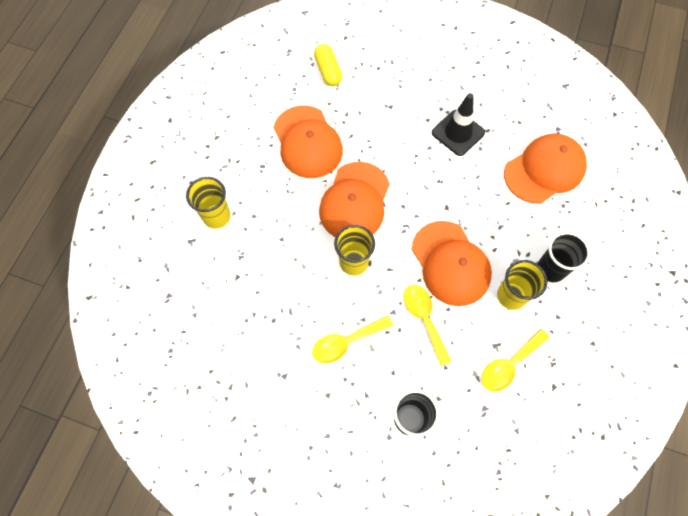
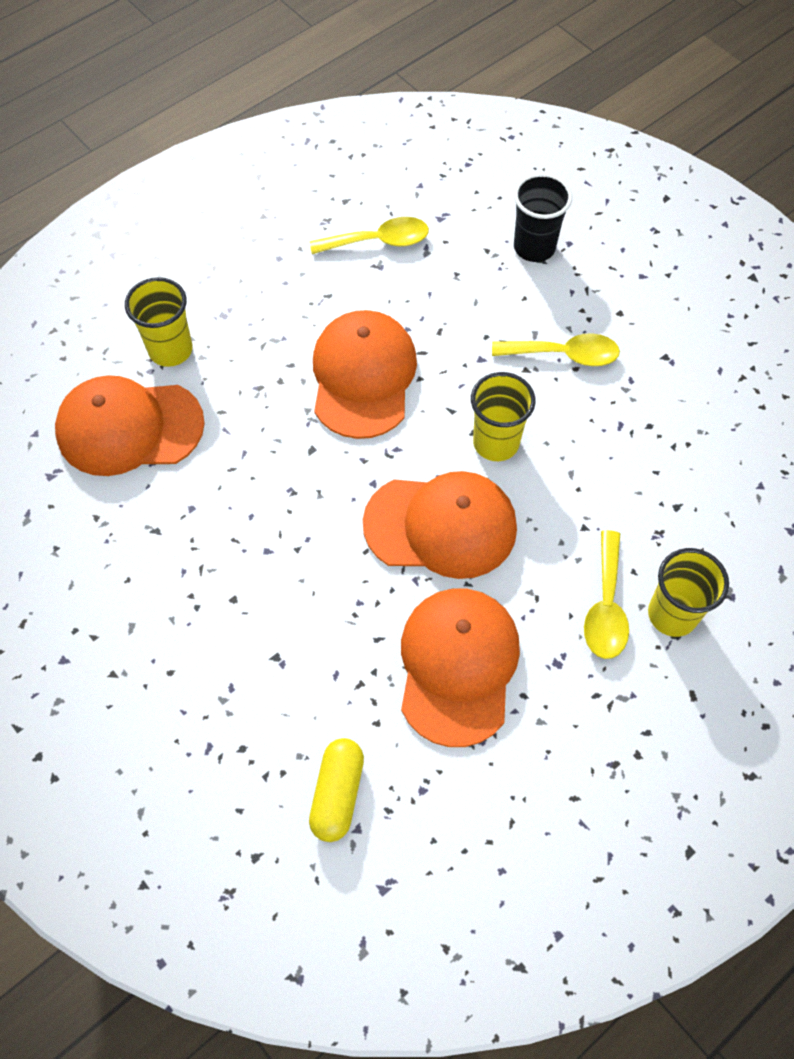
camera: 150 degrees left, 5 degrees down
(355, 201) = (441, 526): orange cap -> orange cap turned 45 degrees clockwise
(424, 319) = (446, 332): yellow spoon -> yellow spoon (605, 606)
(458, 133) = (204, 550): black traffic cone -> none
(511, 296) = (316, 304): yellow cup -> yellow cup (170, 350)
(551, 269) = (239, 308): black cup -> none

